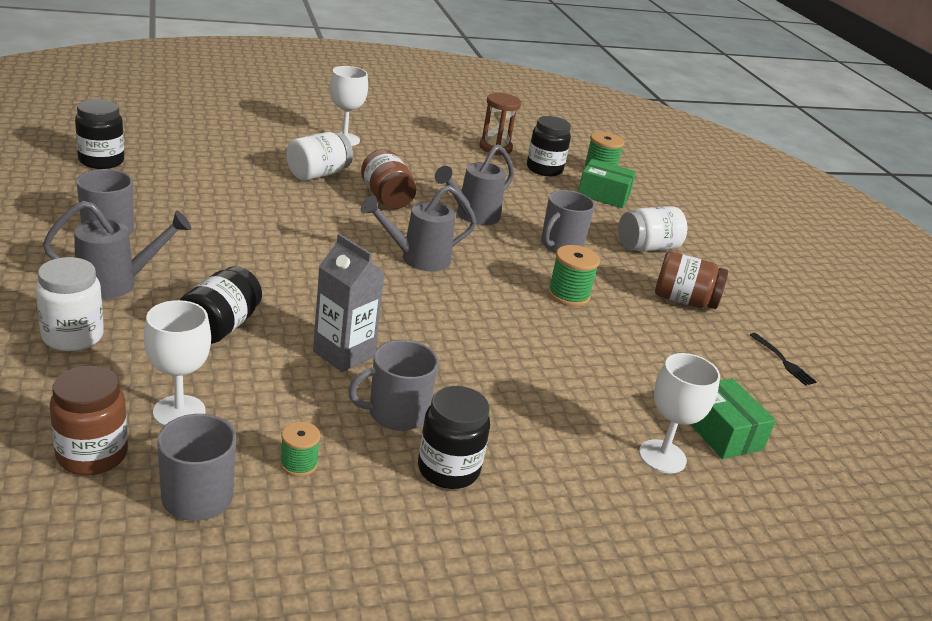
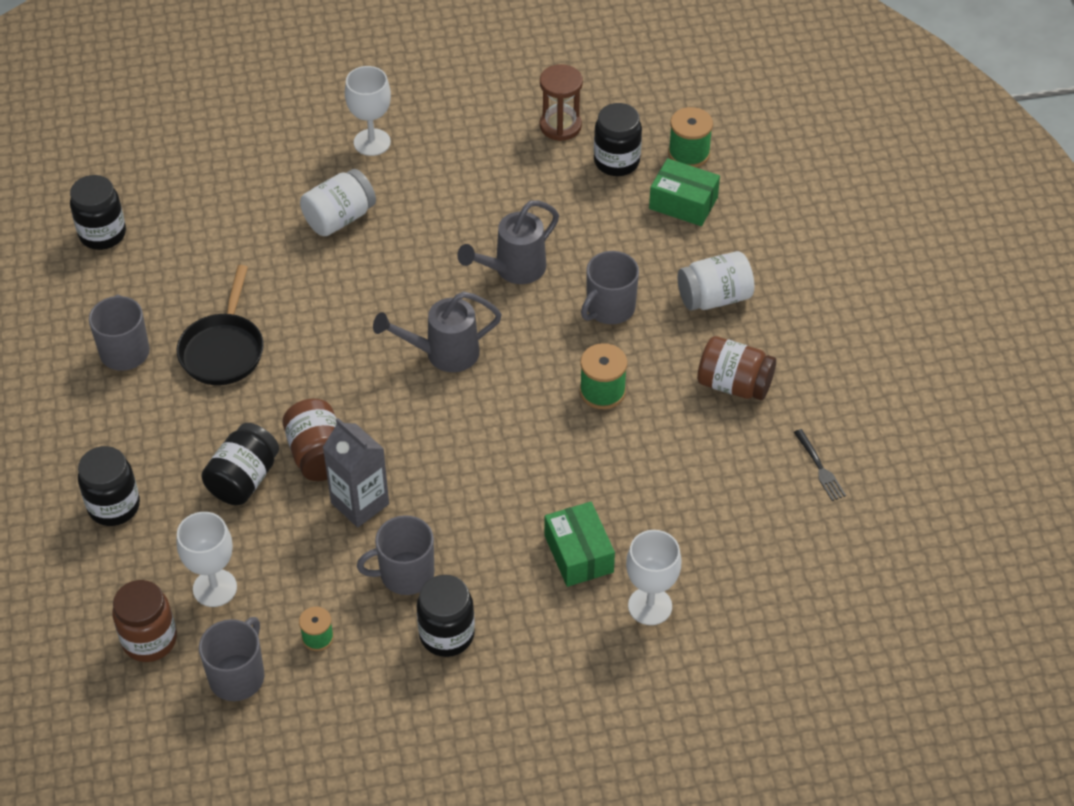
camera: 10 degrees right, 20 degrees up
(73, 336) = (114, 506): white jar -> black jar
(116, 283) = (142, 430): grey watering can -> none
(207, 238) = (223, 350): none -> black pan
(386, 198) = (416, 252): brown jar -> brown jar (317, 455)
(721, 432) = (718, 572): green box -> green box (578, 554)

